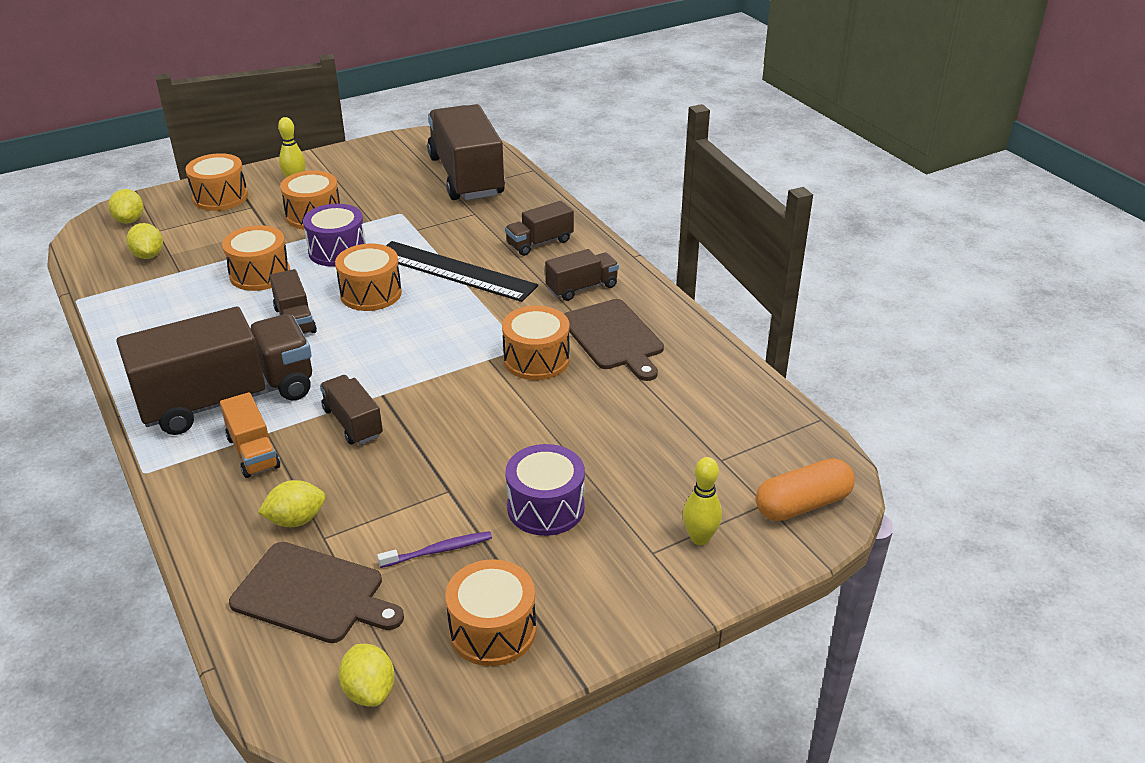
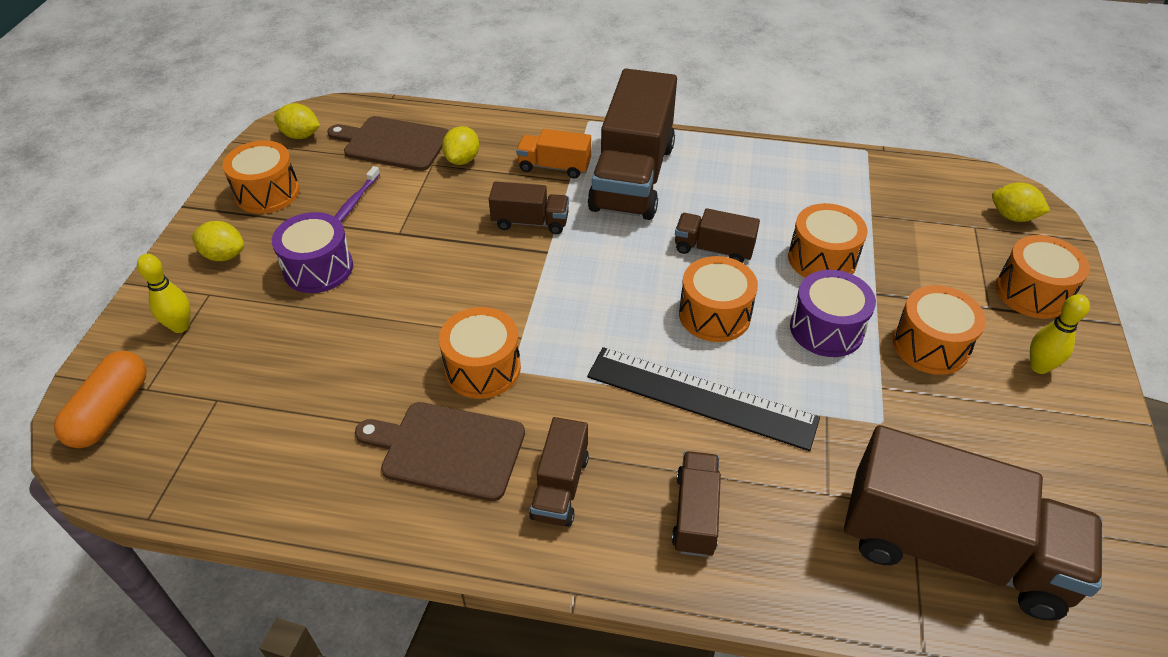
camera: 130 degrees right, 10 degrees up
(148, 255) = (920, 206): yellow lemon -> yellow lemon (224, 255)
(313, 594) = (392, 143): brown cutting board -> brown cutting board turned 45 degrees clockwise
(454, 271) = (700, 398): black ruler -> black ruler turned 45 degrees clockwise

